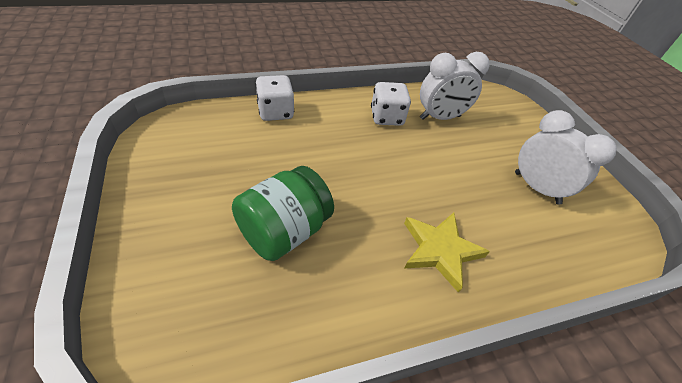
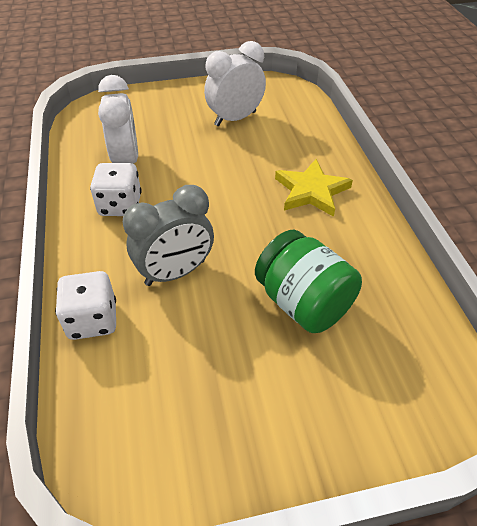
camera: 80 degrees left, 0 degrees up
(318, 149) = (175, 272): none -> grey clock

